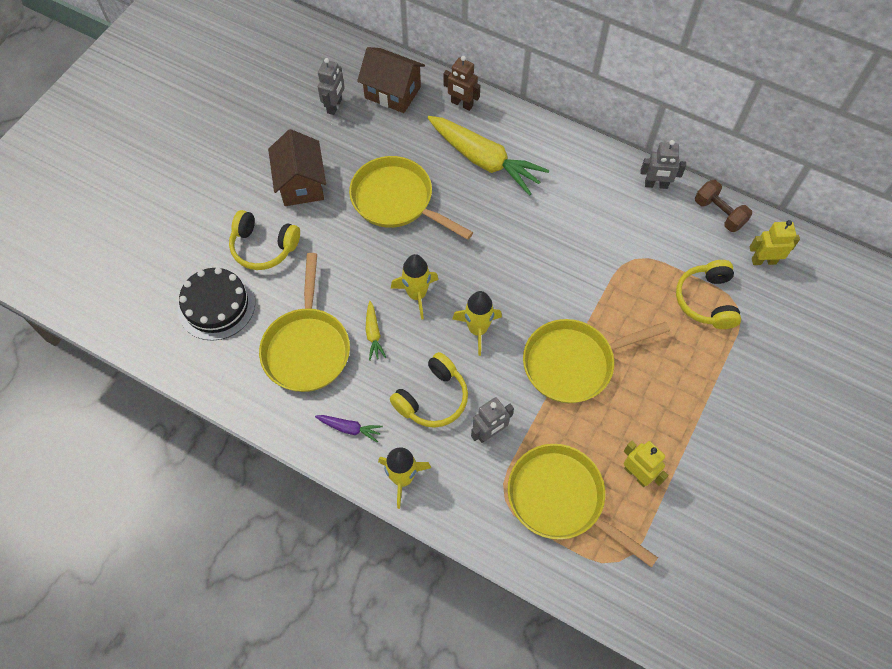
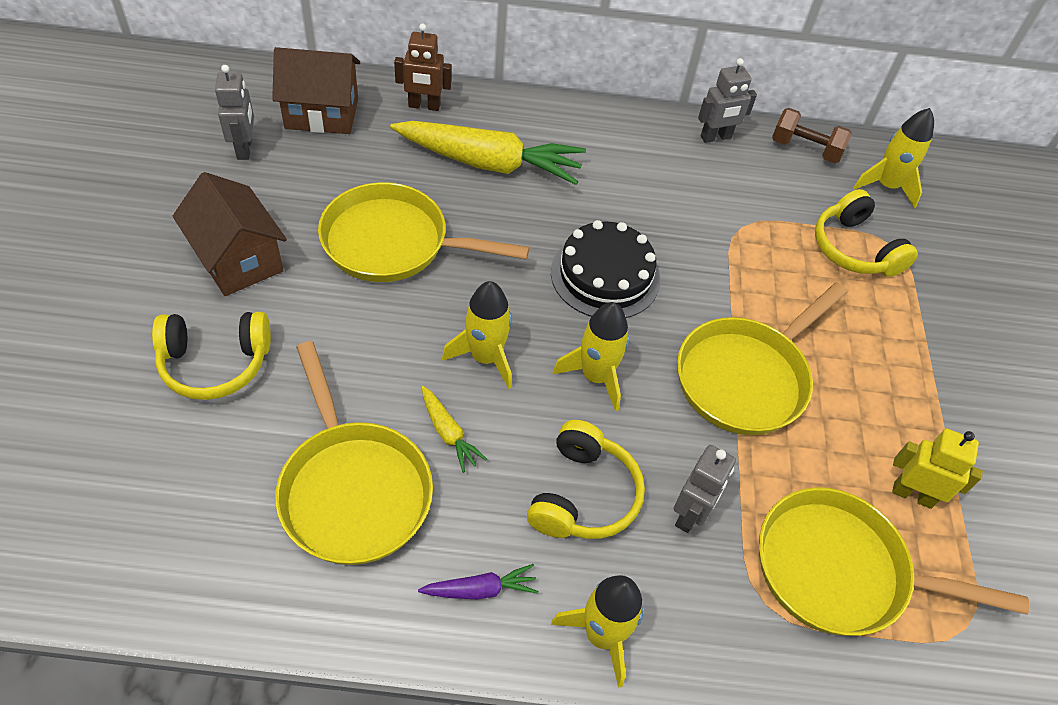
camera: 30 degrees left, 10 degrees down
(216, 305) = (169, 476): black cake -> black cake (605, 275)
(763, 261) = (886, 186): yellow robot -> yellow rocket

